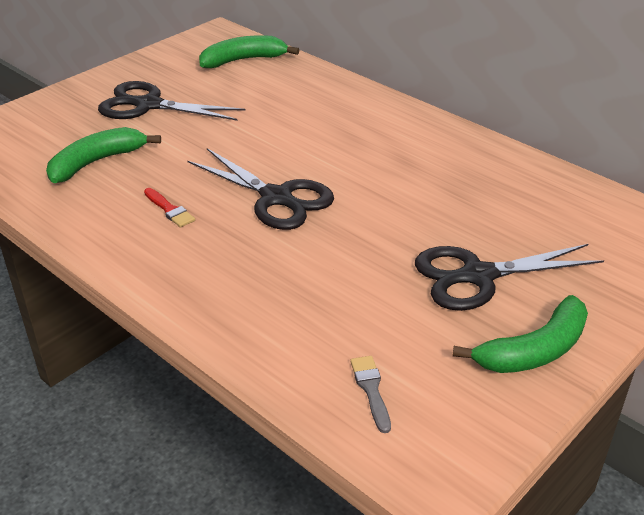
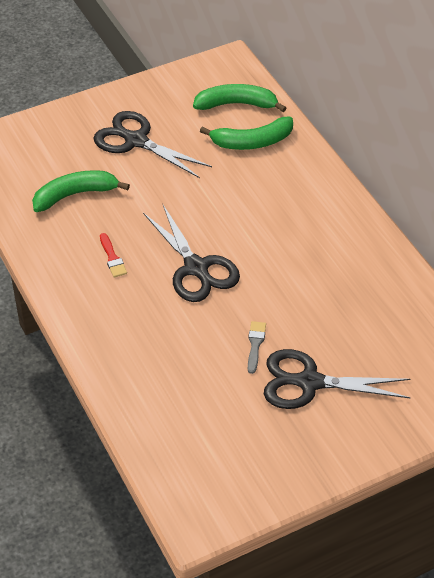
camera: 20 degrees right, 10 degrees up
(371, 390) = (185, 449): grey brush -> grey brush (255, 344)
(534, 350) = (312, 454): green banana -> green banana (252, 142)

